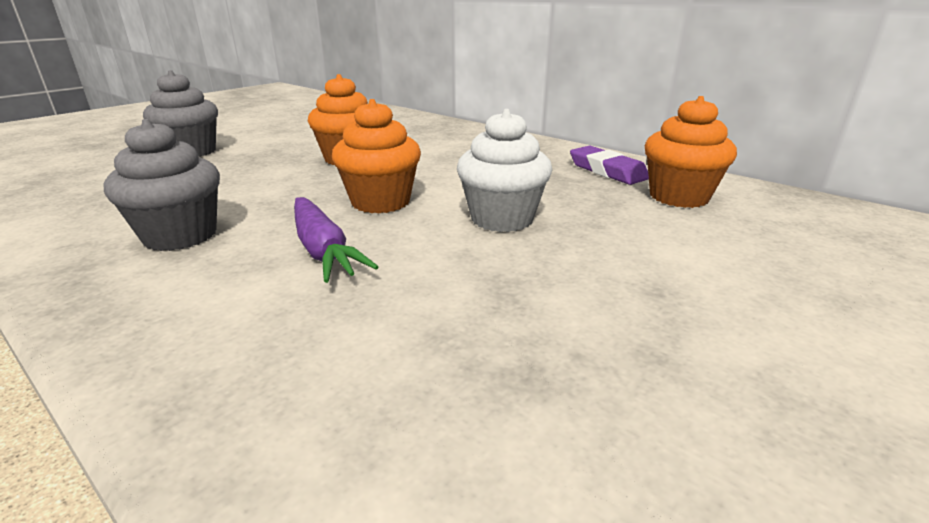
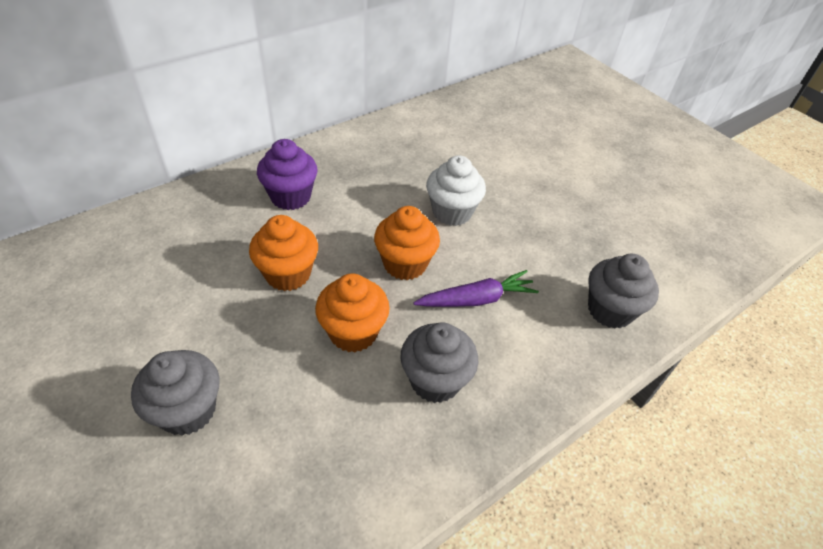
camera: 80 degrees left, 20 degrees up
(303, 398) = (610, 310): none -> grey cupcake
(461, 146) = (290, 197): none -> purple cupcake
(607, 171) = (386, 143): purple eraser -> none
(678, 197) = (441, 134): orange cupcake -> orange cupcake (353, 332)

